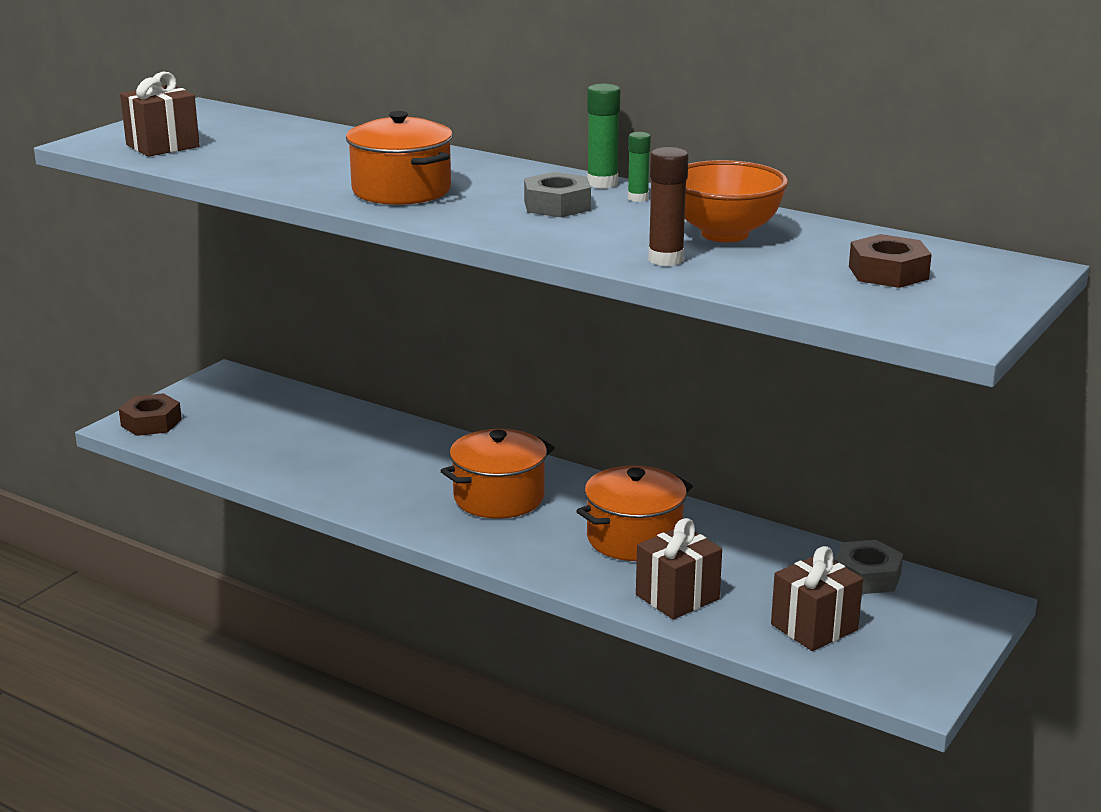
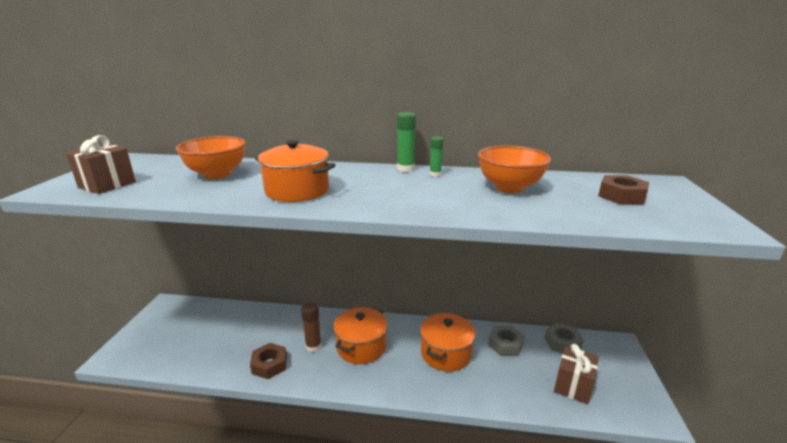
camera: 25 degrees left, 0 degrees up
(151, 422) = (128, 350): brown nut -> brown nut (269, 365)
(312, 152) = (217, 174): none -> orange bowl
(557, 205) = (399, 185): grey nut -> grey nut (505, 344)
(665, 259) = (507, 210): brown glue stick -> brown glue stick (313, 346)
(677, 597) = (497, 388): brown gift -> none

